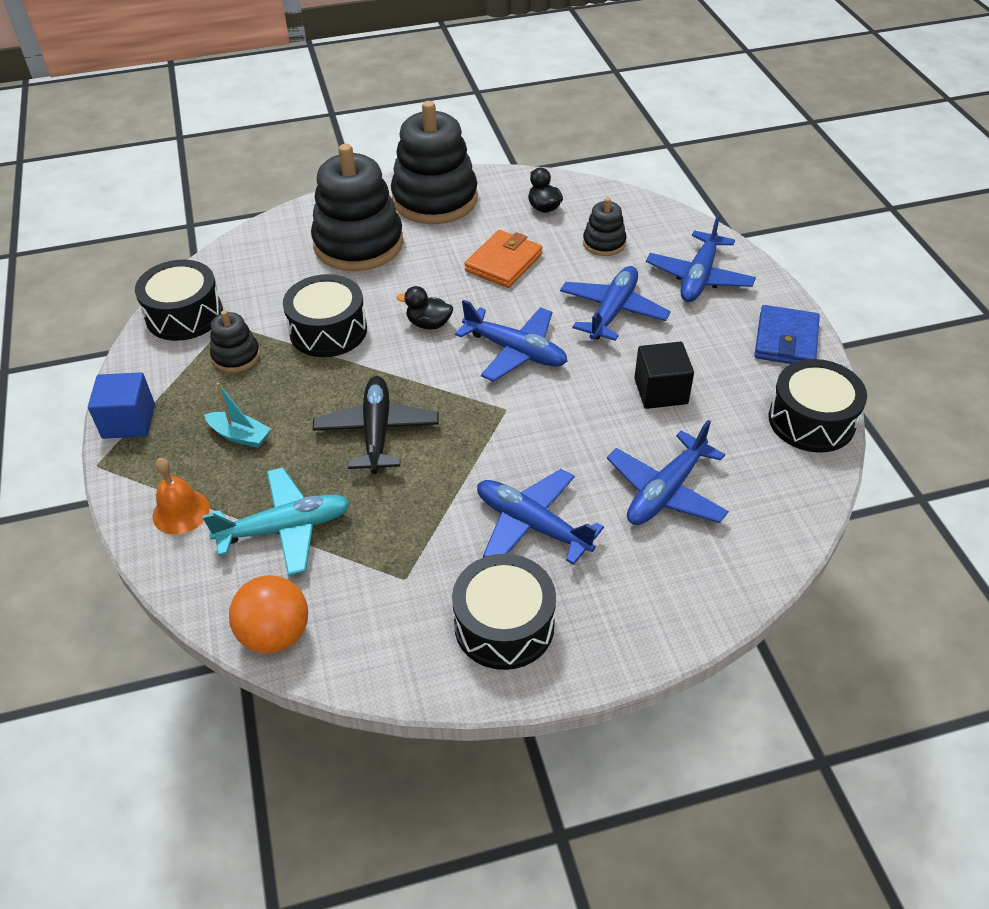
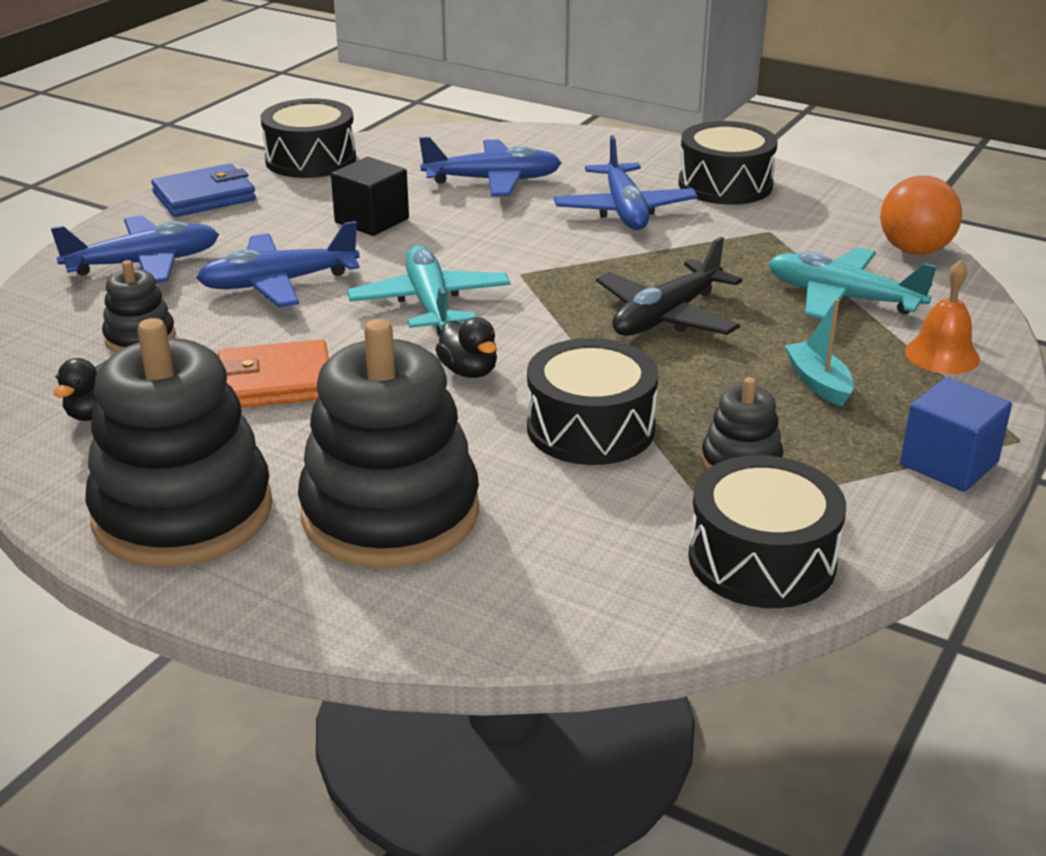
camera: 135 degrees left, 15 degrees down
(515, 351) = (430, 304): blue plane -> turquoise plane

